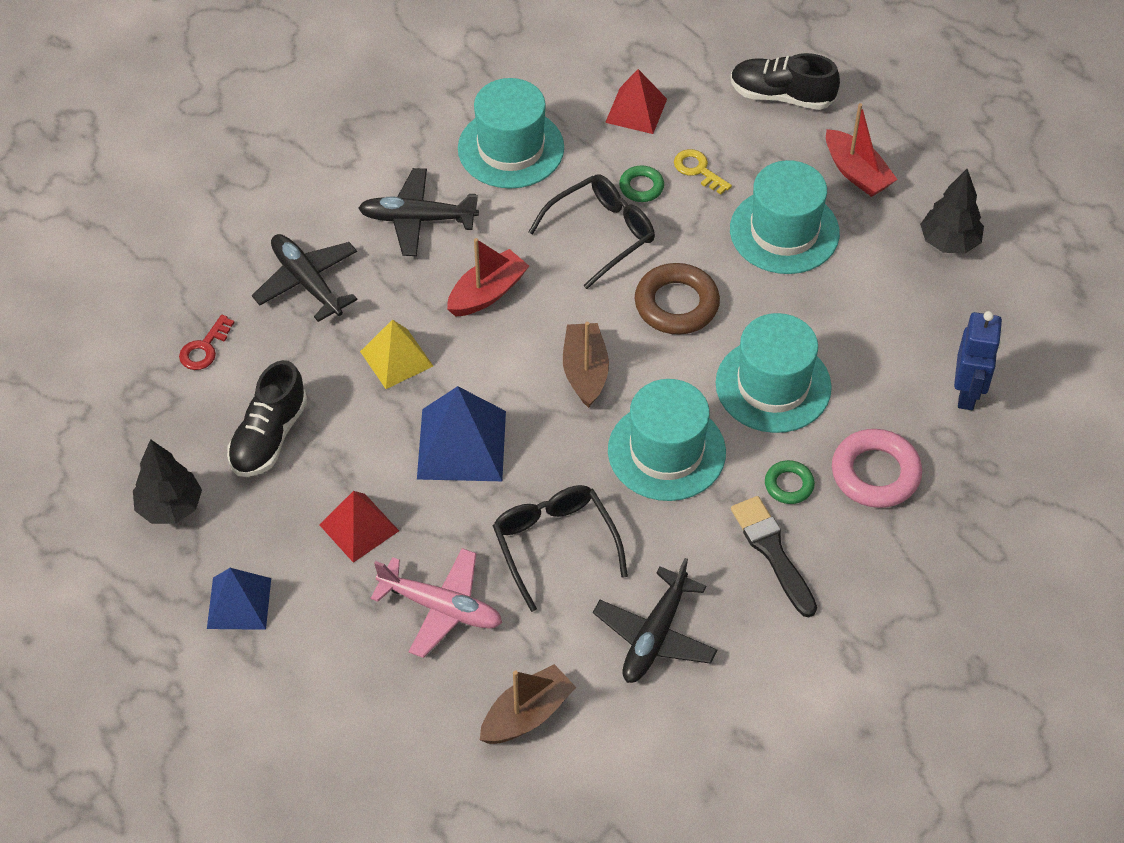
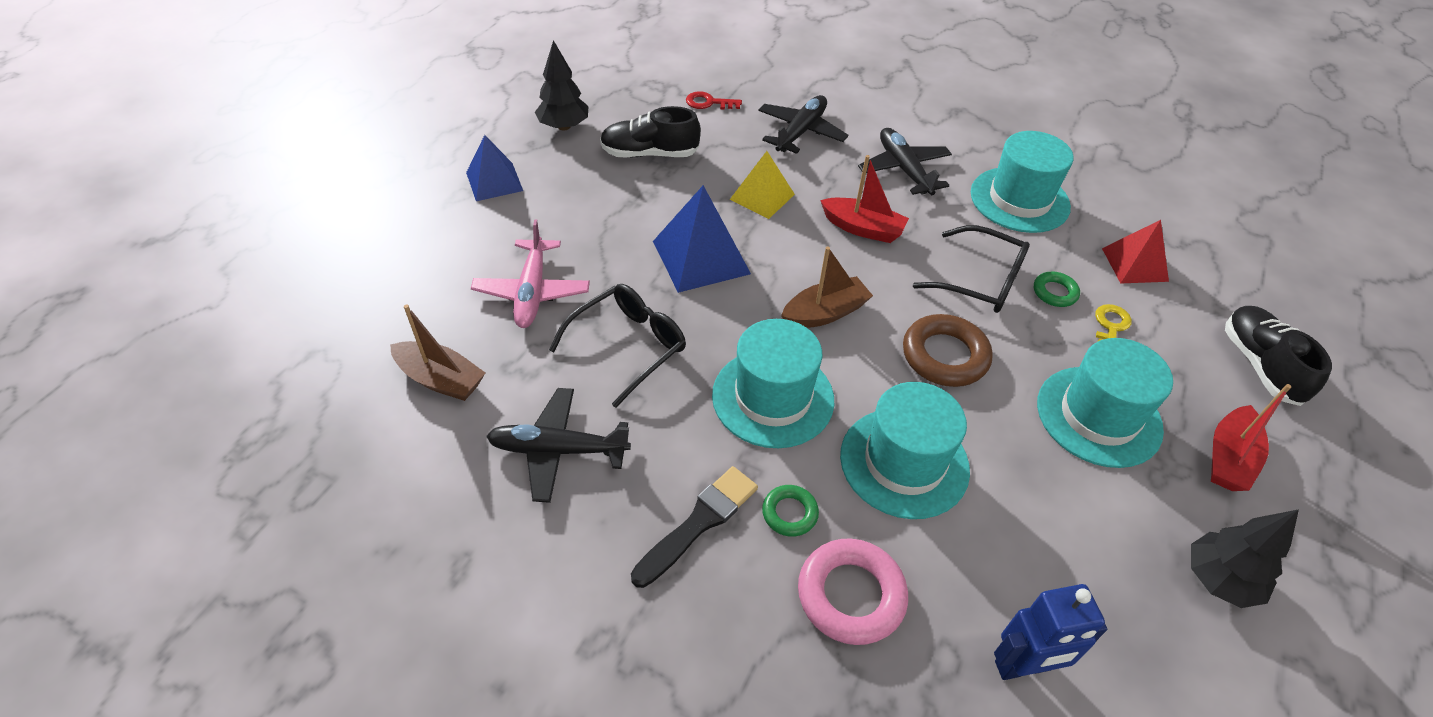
camera: 65 degrees right, 5 degrees down
(359, 527) = (590, 222): red pyramid -> none

